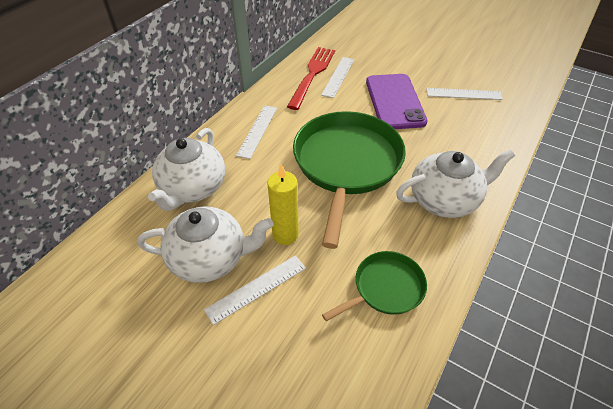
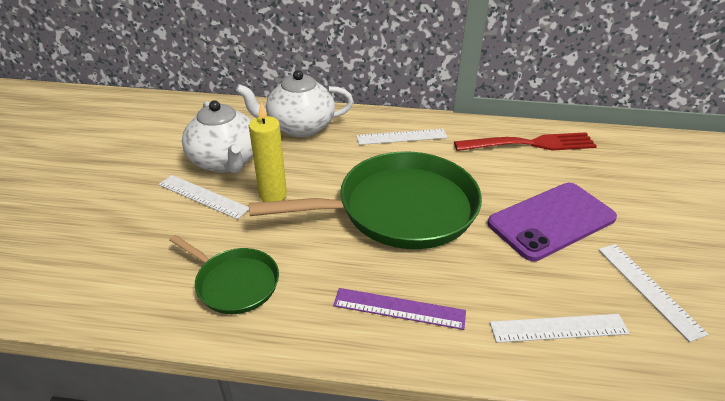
camera: 65 degrees right, 10 degrees down
(338, 77) = (548, 163): white ruler -> white ruler (558, 328)
(444, 200) = (399, 308): white teapot -> purple ruler

